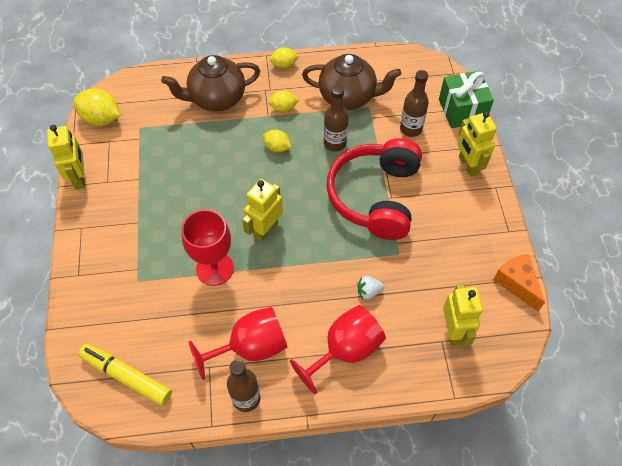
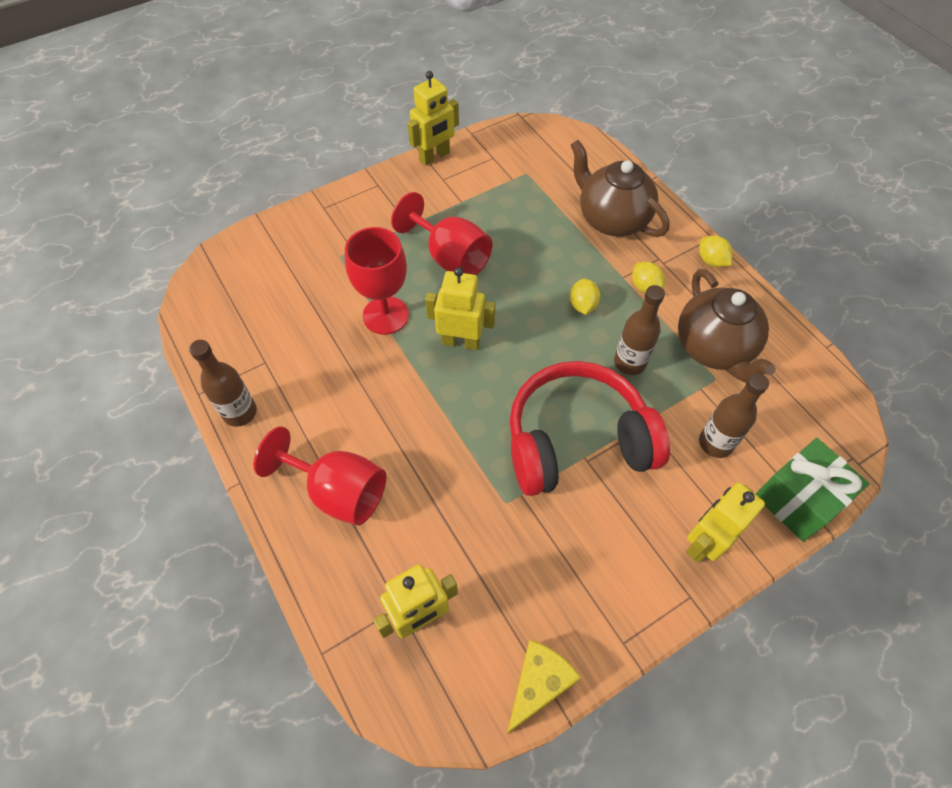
camera: 65 degrees right, 0 degrees up
(101, 119) = (516, 139): yellow lemon -> none
(127, 376) = (228, 296): yellow marker -> none
(250, 347) = (303, 390): red goblet -> red goblet (450, 257)
(368, 291) = (431, 487): white strawberry -> none
(516, 284) = (538, 685): orange cheese -> yellow cheese

